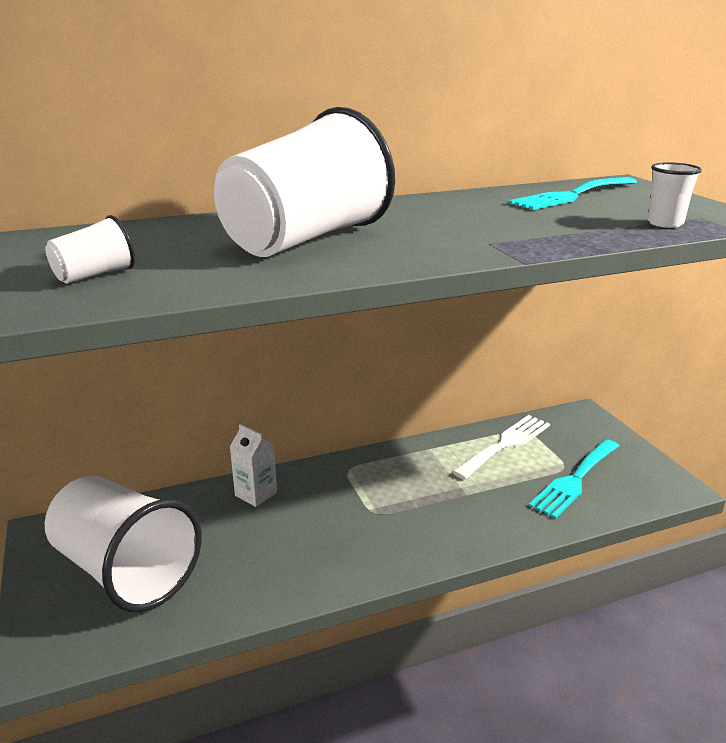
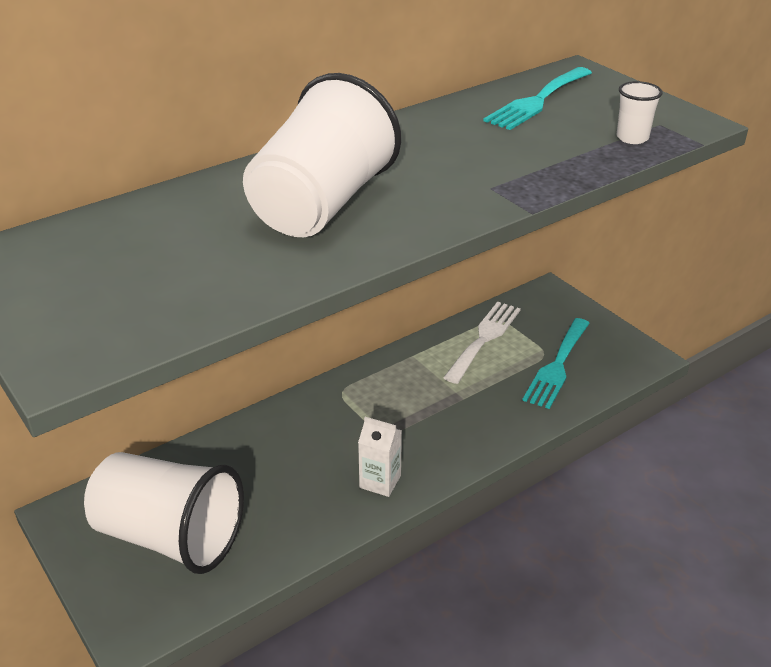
camera: 15 degrees left, 10 degrees up
(95, 275) = (158, 285): white cup -> none
(256, 494) = (260, 435): white carton -> white carton (380, 481)

